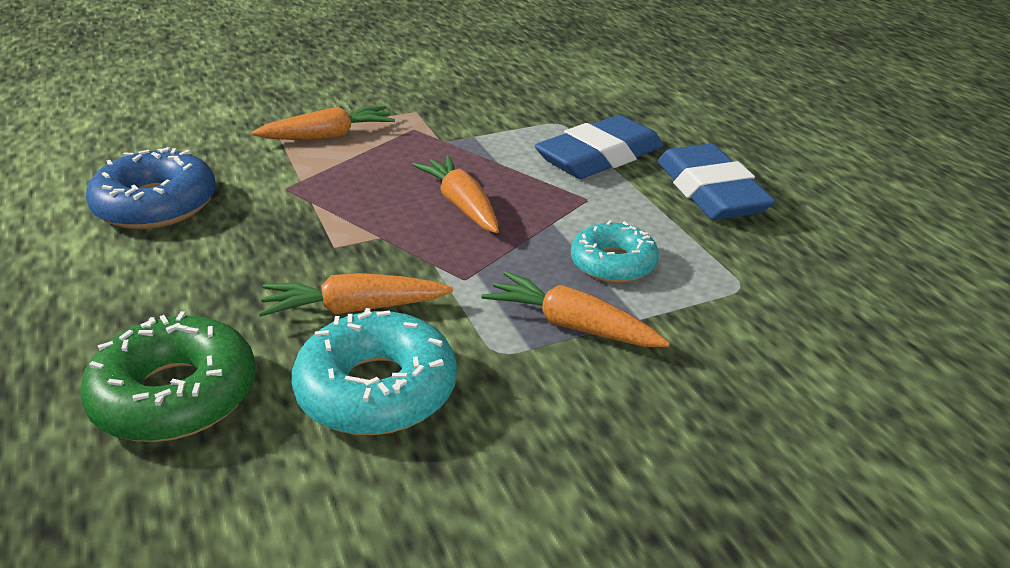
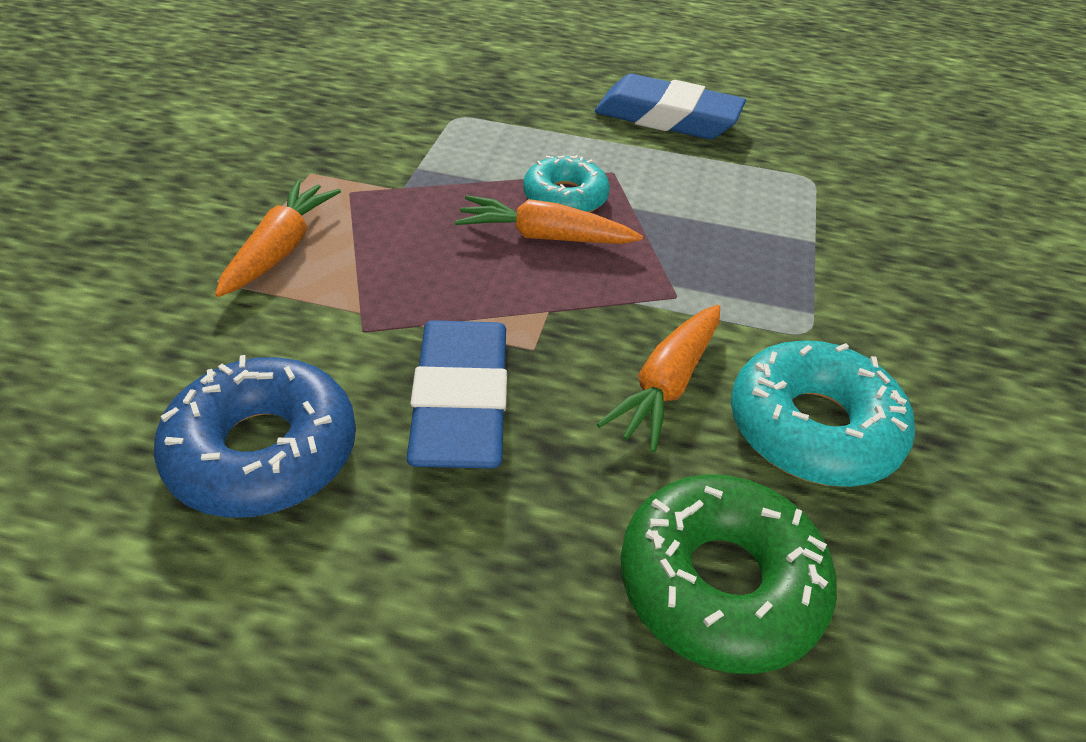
camera: 55 degrees left, 10 degrees up
(572, 326) = (799, 276): orange carrot -> none
(599, 157) = (548, 131): blue eraser -> blue eraser (461, 403)
(613, 263) = (727, 212): turquoise donut -> turquoise donut (565, 197)

